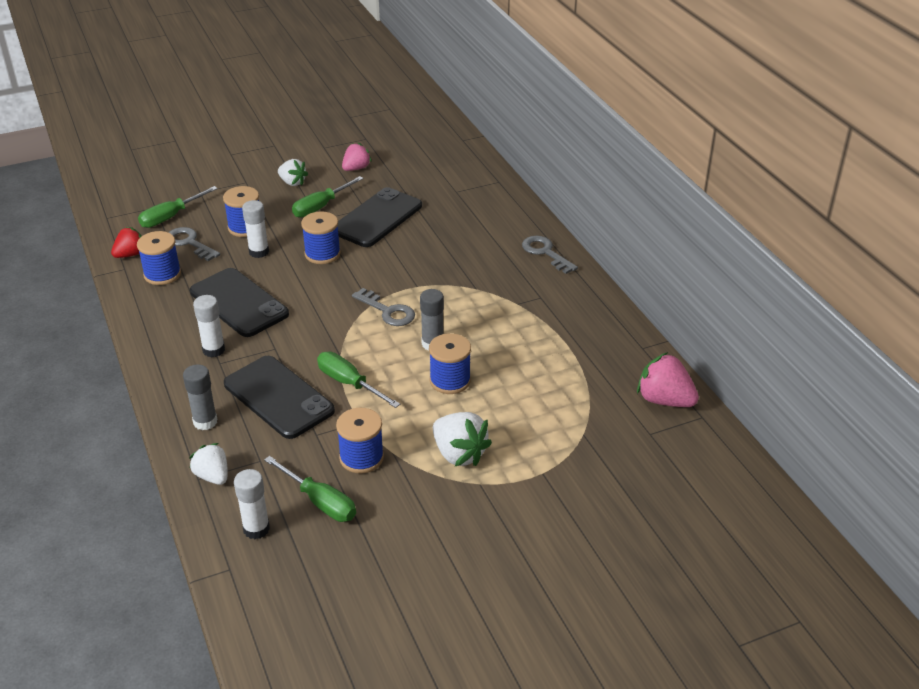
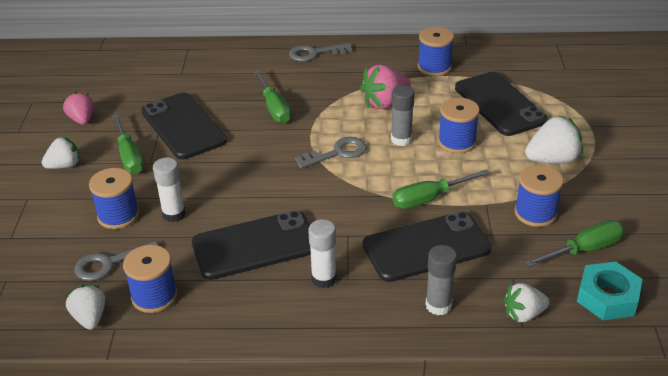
camera: 65 degrees left, 0 degrees up
(130, 254) = (90, 318): red strawberry -> white strawberry
(171, 217) = (41, 270): green screwdriver -> green screwdriver (274, 108)
(256, 529) = (607, 297): white glue stick -> turquoise nut
(322, 254) = (214, 172): blue spool -> blue spool (434, 67)
(539, 396) = (499, 104): none -> black phone
(664, 400) = (532, 53): pink strawberry -> pink strawberry (385, 103)

